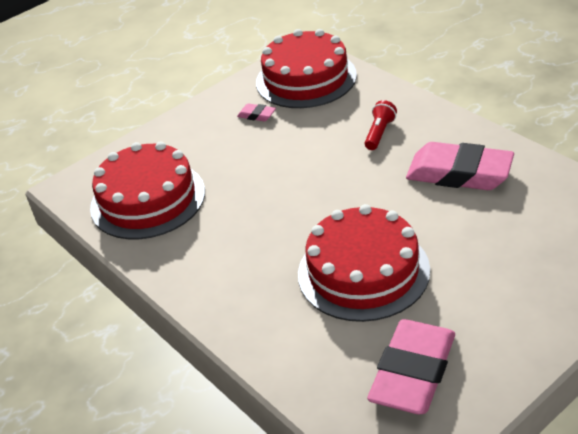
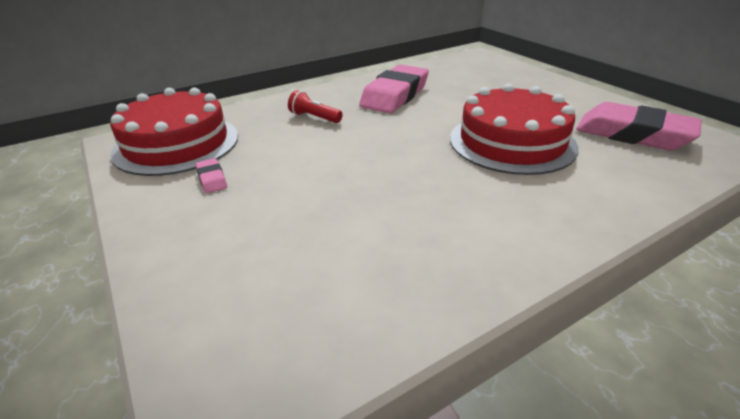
camera: 85 degrees left, 5 degrees down
(148, 199) = (328, 287): red cake -> none
(256, 115) = (212, 179): pink eraser -> pink eraser turned 60 degrees counterclockwise

